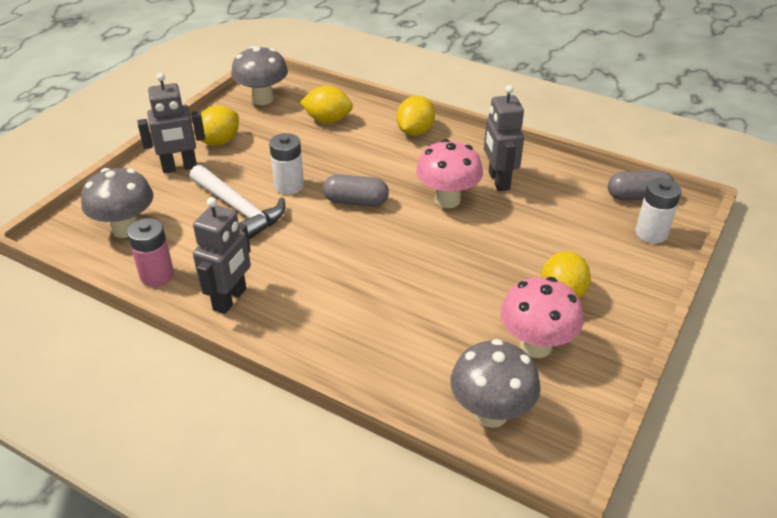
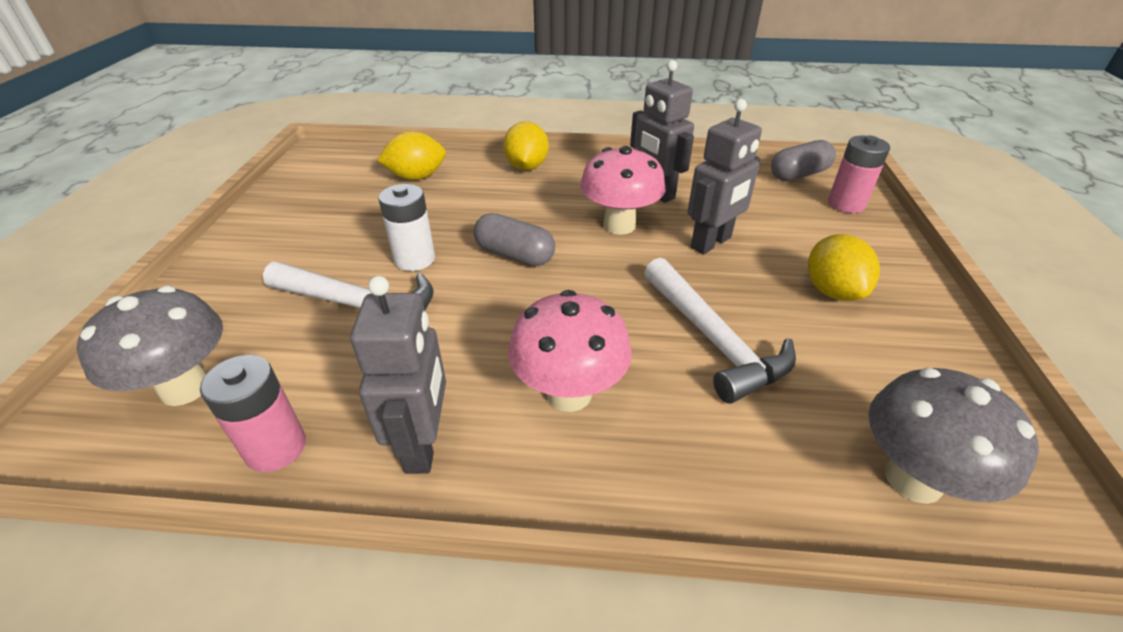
camera: 25 degrees left, 0 degrees up
(180, 168) = (240, 276): grey robot -> grey robot (711, 243)
(219, 142) = (285, 230): yellow lemon -> none
(262, 99) = (319, 172): grey mushroom -> none
(356, 202) = (514, 255): grey capsule -> grey capsule turned 45 degrees clockwise
(443, 298) = (713, 339): none -> white hammer
(536, 346) = (868, 362): pink mushroom -> pink mushroom (569, 393)
(651, 233) = (846, 204): white battery -> pink battery

